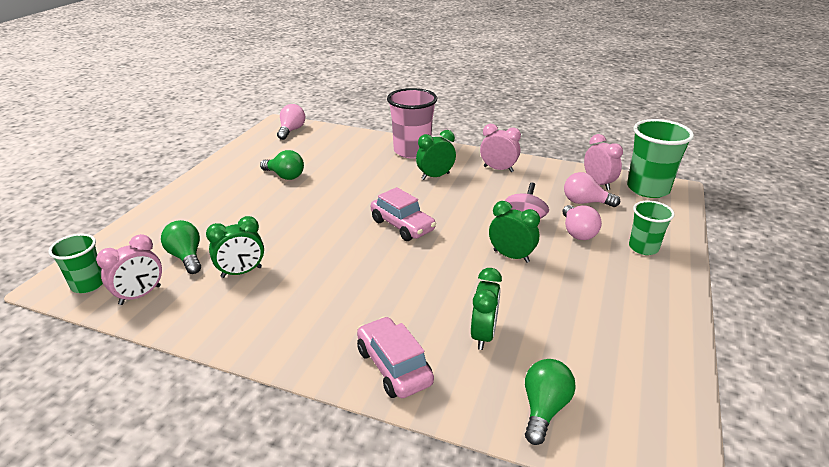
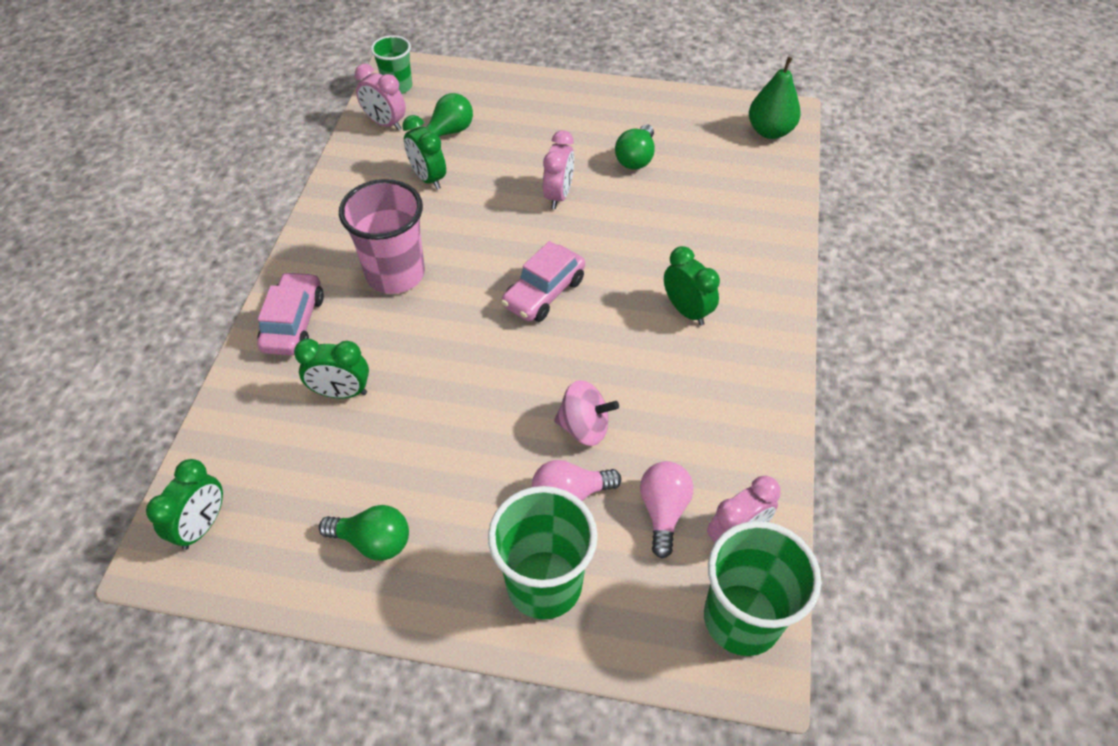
camera: 80 degrees right, 20 degrees up
(291, 130) = (770, 131): pink light bulb -> green pear
(394, 366) = (294, 323): pink car -> pink car turned 45 degrees counterclockwise
(412, 151) = (758, 273): pink cup -> pink cup (395, 274)
(498, 169) = (738, 388): pink clock -> pink clock (558, 195)
(511, 256) = (494, 413): green clock -> green clock (202, 526)
(544, 408) = (236, 449): green light bulb -> green light bulb (373, 541)
(643, 248) = (544, 584): green cup -> green cup, size x1.67

